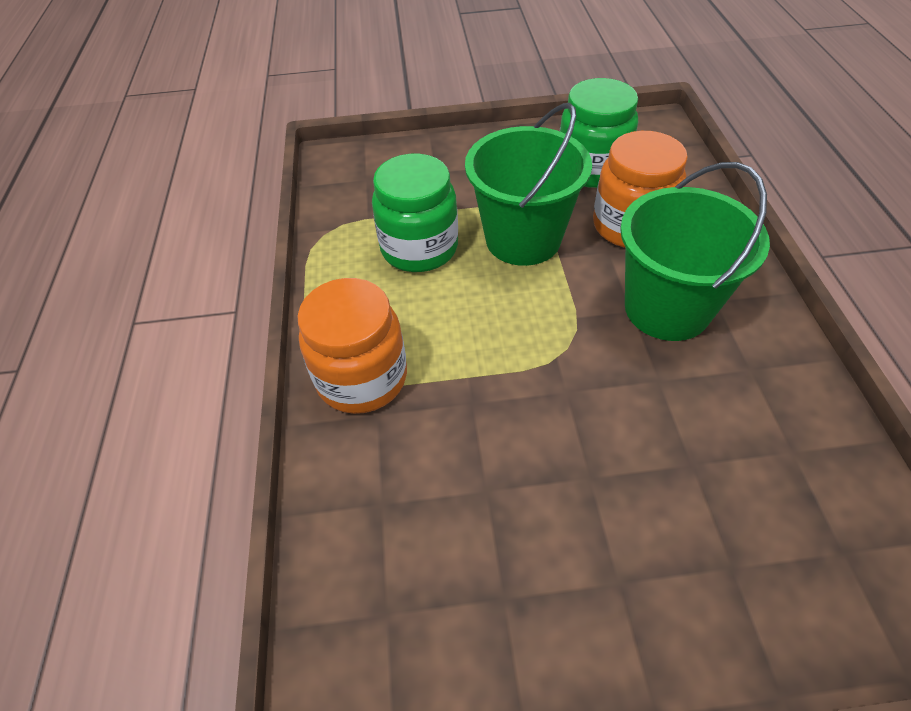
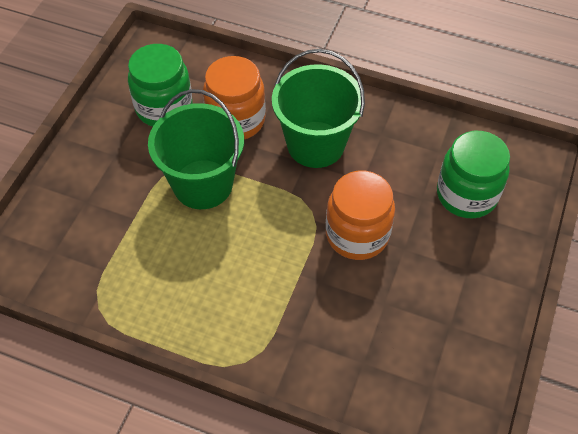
camera: 65 degrees left, 5 degrees up
(362, 378) = (262, 336): orange jar -> orange jar (357, 234)
(419, 248) = (164, 250): green jar -> green jar (466, 195)

